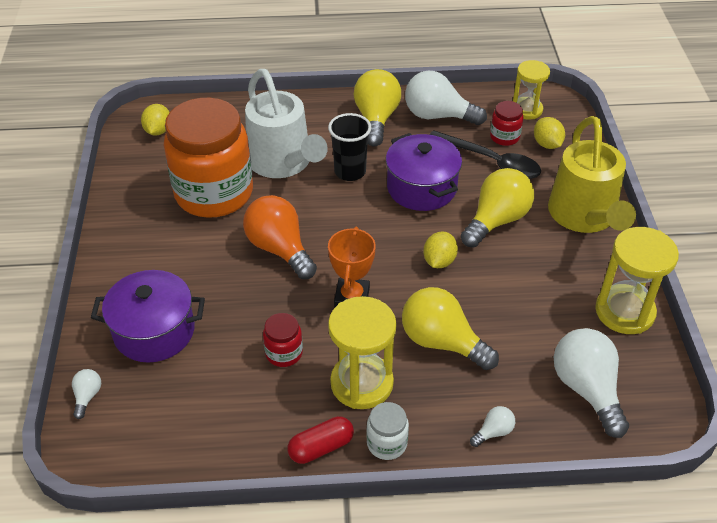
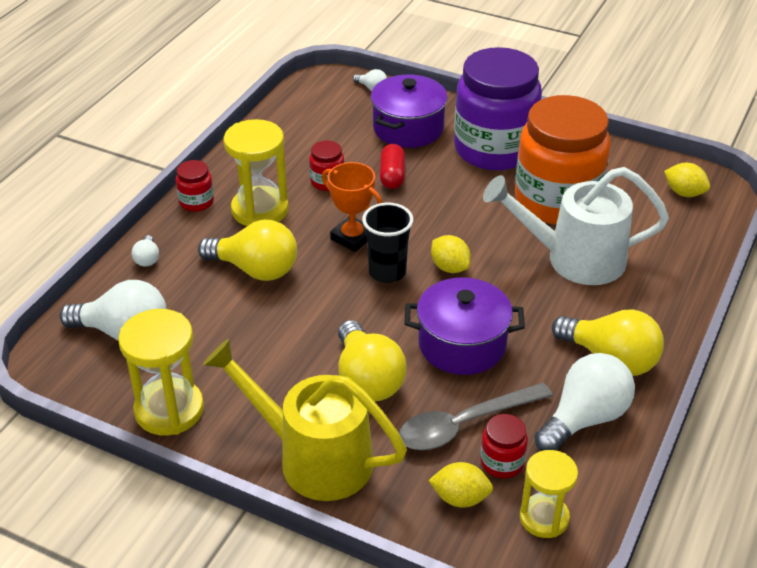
camera: 120 degrees right, 5 degrees down
(157, 256) = (494, 149): none -> purple jar
(279, 249) = (448, 216): orange light bulb -> none
(321, 447) = (226, 171): red capsule -> red capsule (392, 176)
(350, 172) = (527, 301): black cup -> black cup (387, 272)
(387, 443) = (196, 202): white jar -> red jar
(439, 261) = (348, 310): yellow lemon -> yellow lemon (449, 267)
(442, 342) = (255, 269): yellow light bulb -> yellow light bulb turned 45 degrees clockwise
(491, 162) = (464, 424): black spoon -> grey spoon

